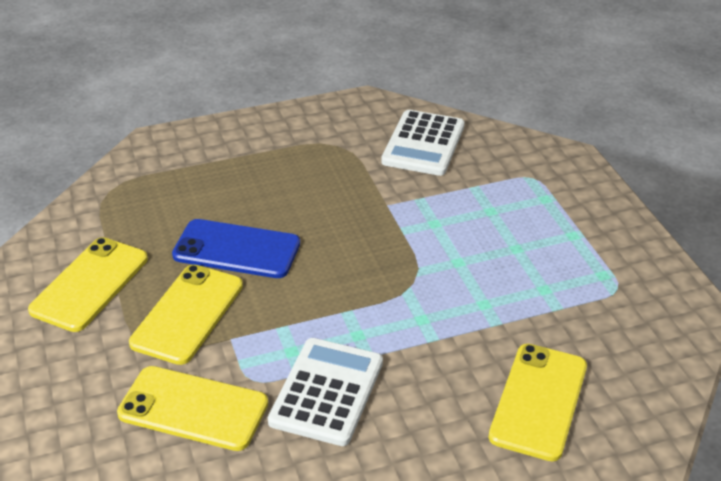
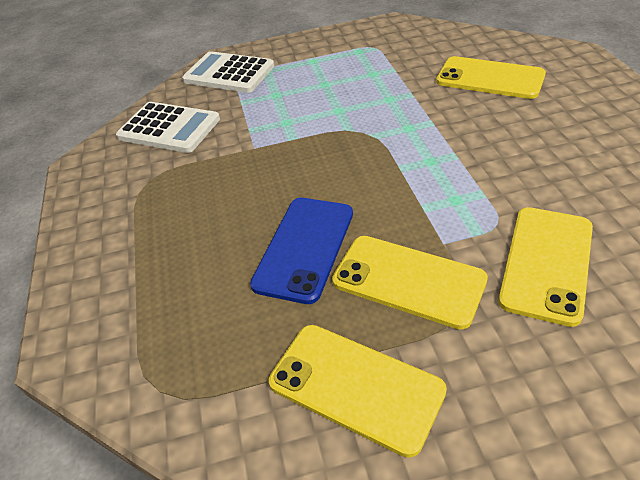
camera: 80 degrees left, 5 degrees up
(326, 392) = (503, 176): white calculator -> white calculator (229, 73)

